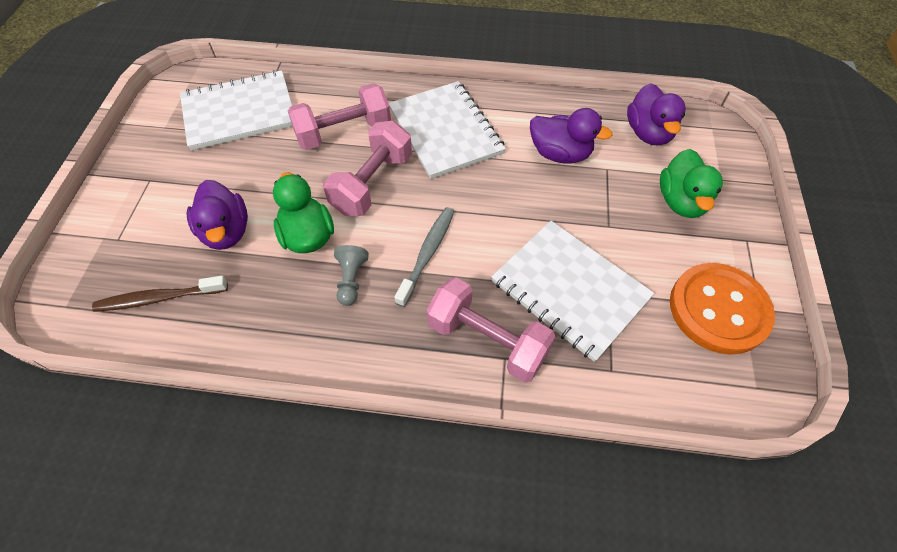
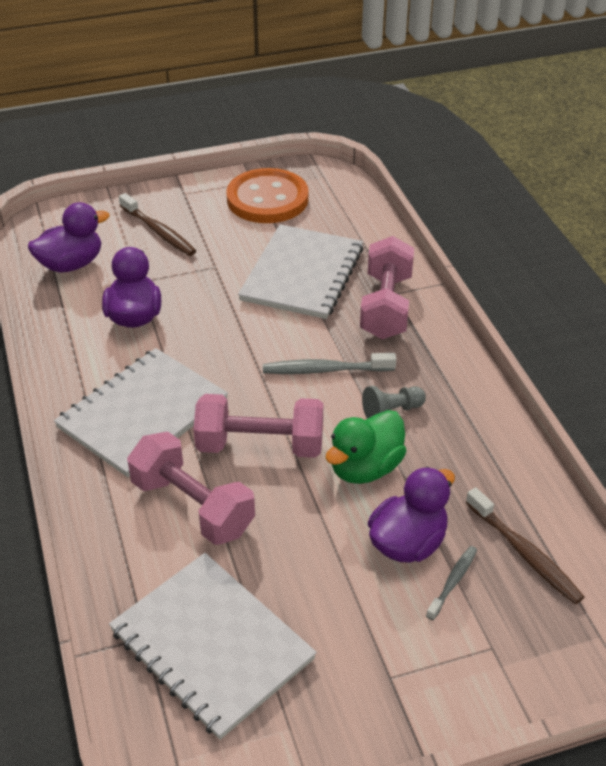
camera: 115 degrees left, 15 degrees down
(177, 242) = (453, 582): none -> grey toothbrush
(681, 201) = (159, 231): green duck -> brown toothbrush

